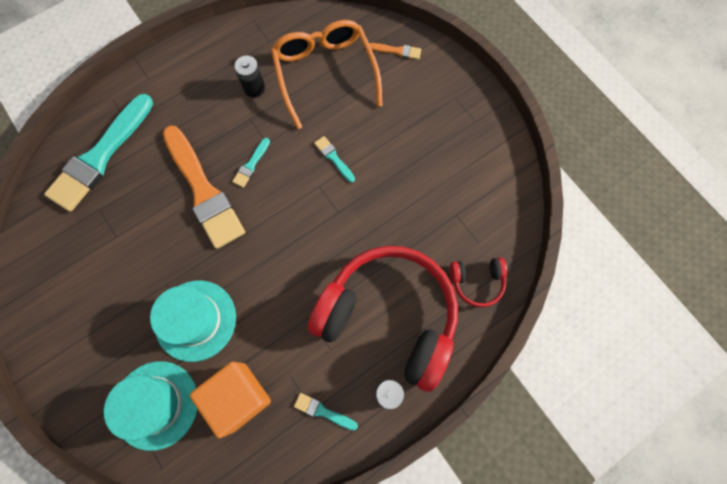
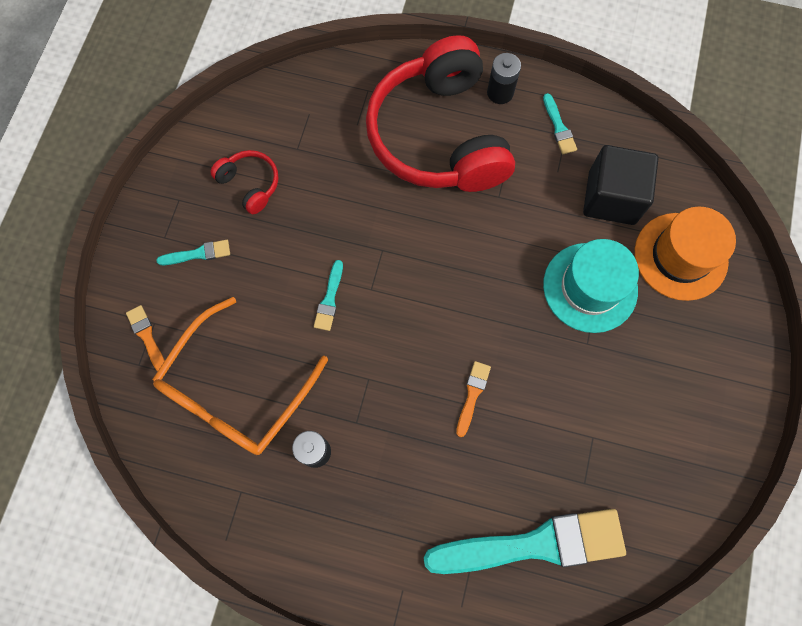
camera: 130 degrees left, 0 degrees up
(156, 404) = (680, 256): turquoise hat -> orange hat
(203, 190) = (472, 395): orange brush -> orange brush, size x0.41
(238, 397) = (611, 198): orange cube -> black cube
(251, 164) = (405, 373): turquoise brush -> turquoise brush (198, 254)
(477, 282) = (347, 91): red headphones -> red headphones (250, 184)

